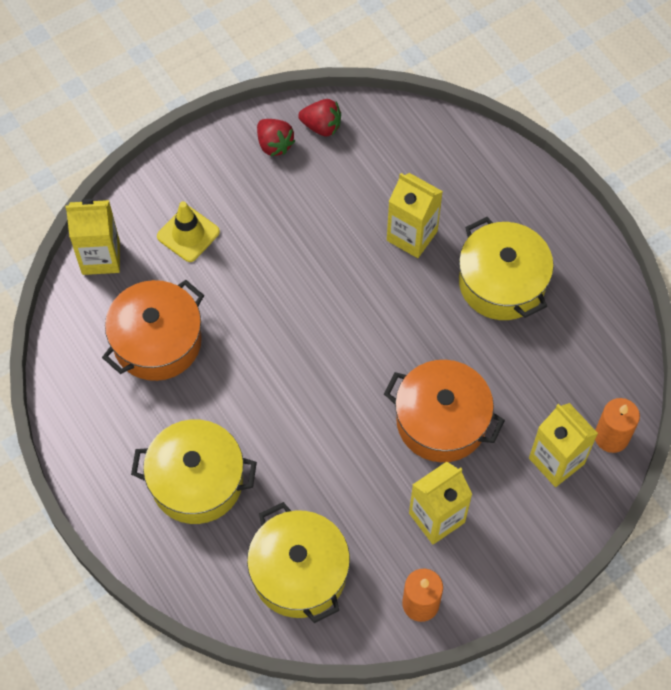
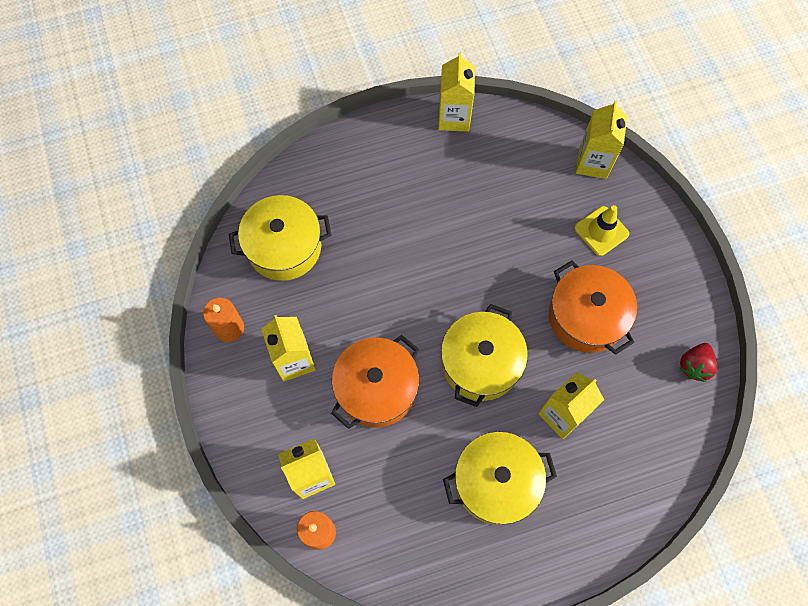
camera: 105 degrees right, 5 degrees up
(70, 421) = (454, 117): none -> yellow carton
(157, 341) = (506, 188): orange pot -> orange pot (586, 317)
(197, 481) = (380, 192): yellow pot -> yellow pot (480, 363)
(274, 144) = (681, 320): red strawberry -> none

